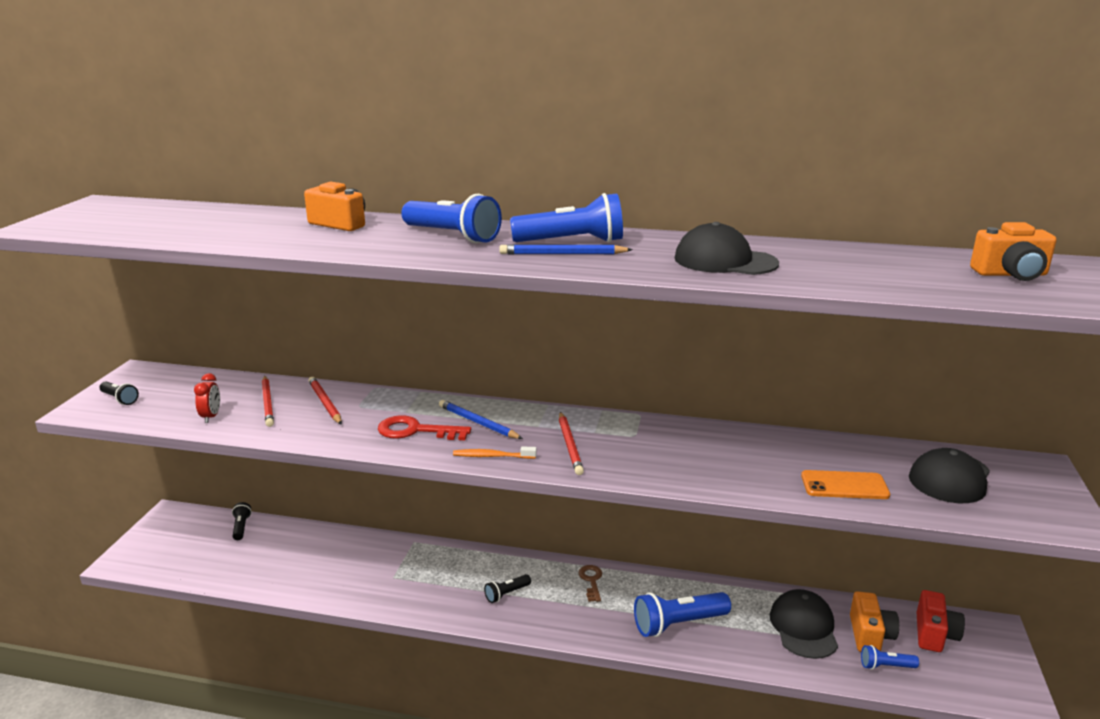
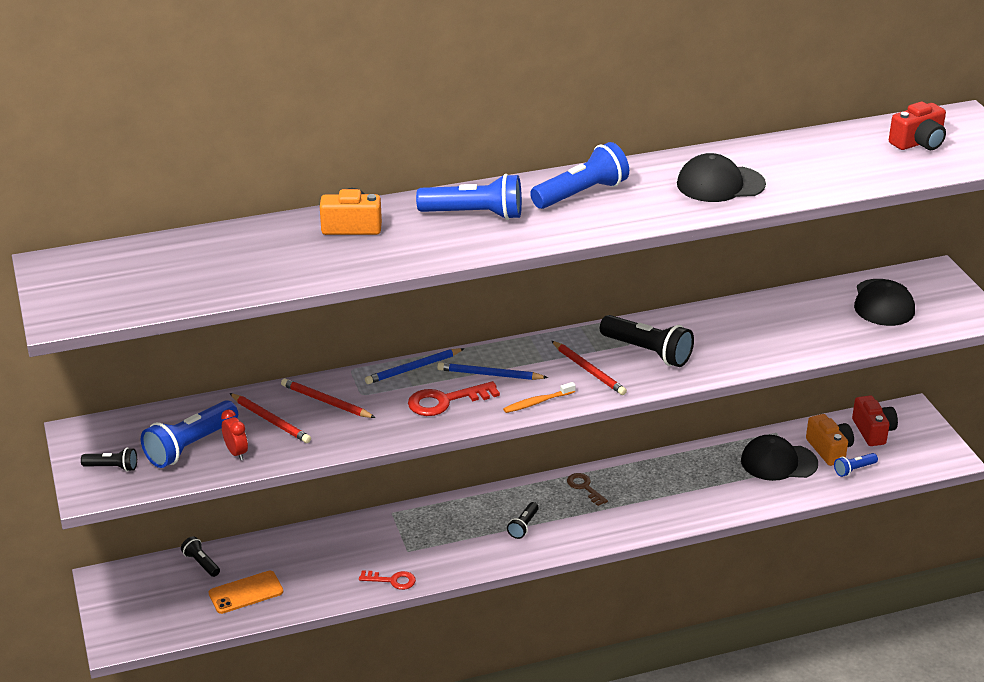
camera: 30 degrees left, 10 degrees up
(355, 597) = (392, 580): none -> red key
(563, 254) = (592, 211): blue pencil -> blue pencil (413, 368)
(643, 447) = (647, 352): none -> black flashlight
(678, 624) = (683, 496): blue flashlight -> blue flashlight (190, 446)
(803, 627) = (778, 462): black cap -> black cap turned 60 degrees counterclockwise
(844, 485) = (819, 336): orange phone -> orange phone (246, 592)
(1011, 274) = (918, 143): orange camera -> red camera

